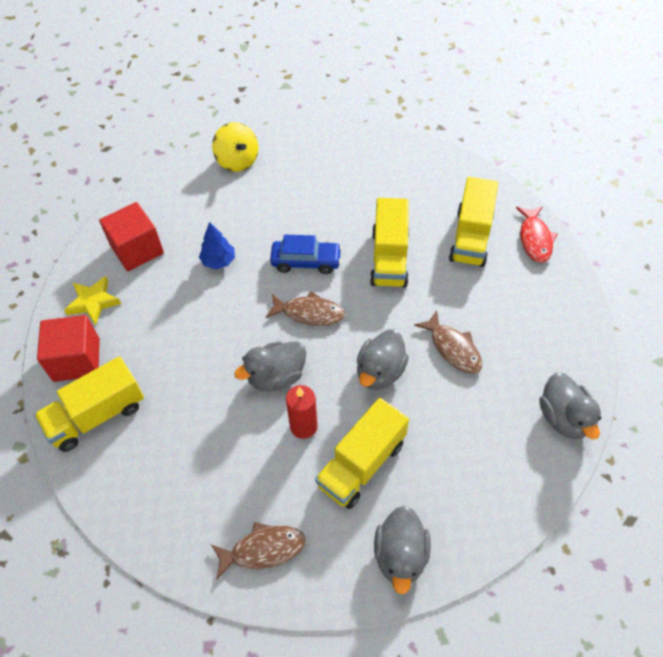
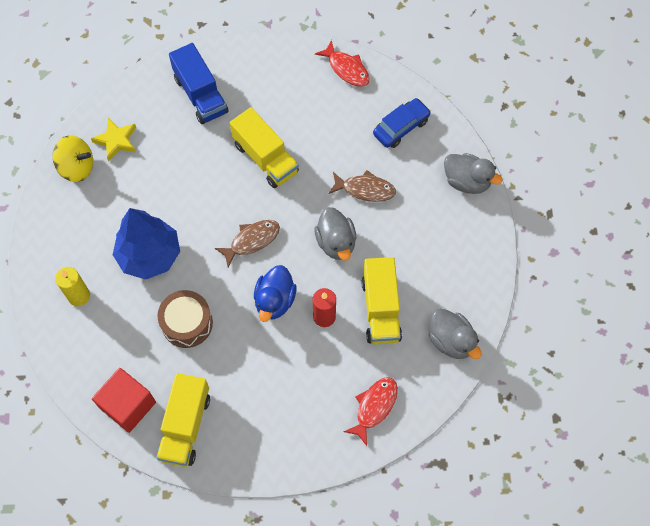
camera: 45 degrees left, 10 degrees up
(93, 302) = (92, 358): yellow star -> yellow star (116, 140)
(137, 249) = (79, 296): red cube -> yellow candle
(188, 335) = (187, 323): none -> brown drum
(218, 261) = (150, 255): blue tree -> blue tree, size x1.99
(263, 549) = (374, 407): brown fish -> red fish
(276, 376) = (275, 300): grey duck -> blue duck
(306, 261) = (212, 206): blue car -> blue car (401, 127)
(385, 175) = (201, 95): none -> blue truck
(471, 237) = (304, 100): yellow truck -> none

